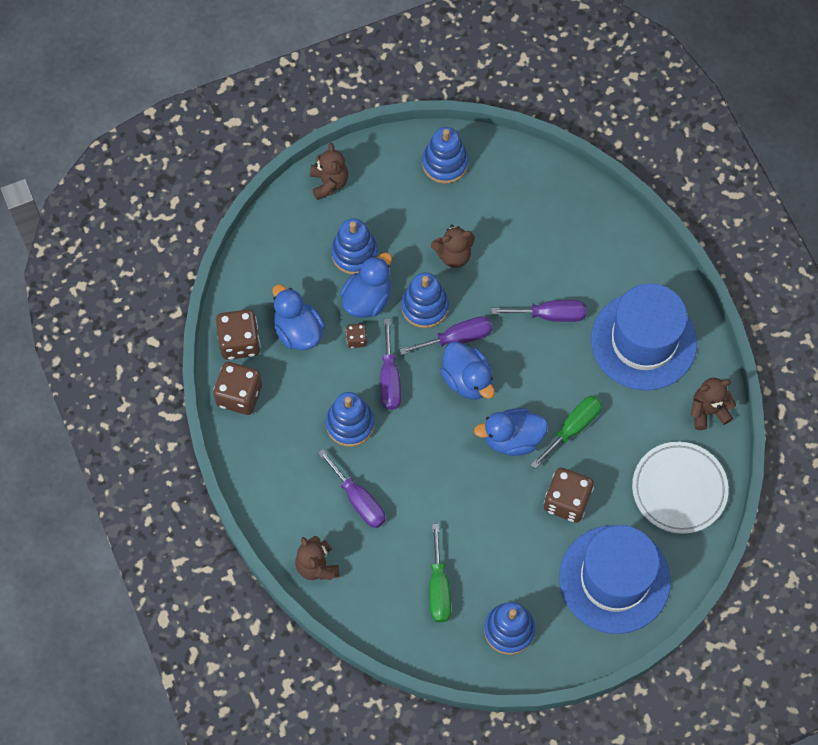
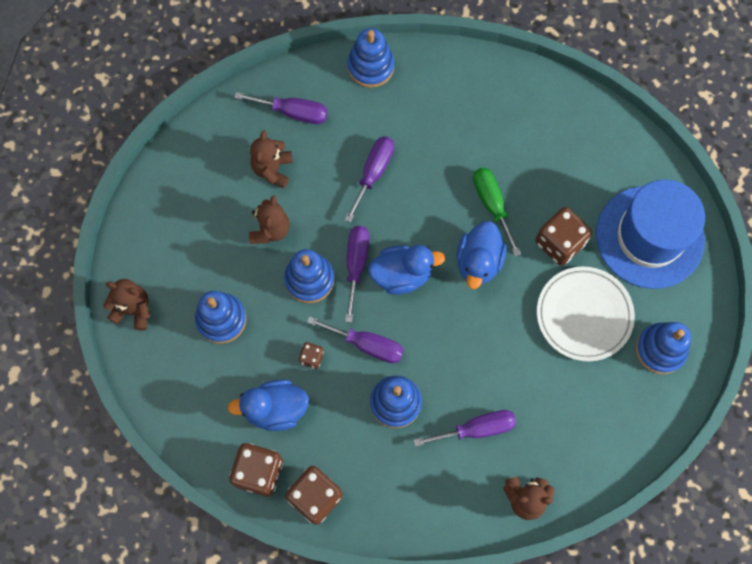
camera: 65 degrees left, 5 degrees up
(367, 299) = (275, 328): blue duck -> none
(439, 588) = (594, 394): green screwdriver -> none
(445, 163) = (172, 194): blue stacking toy -> blue stacking toy (370, 67)
(572, 224) = (293, 112): none -> purple screwdriver
(643, 341) = (437, 107): blue hat -> none
(679, 489) = (589, 144): white plate -> white plate (584, 315)
(708, 411) = (528, 87): brown teddy bear -> brown teddy bear (272, 169)

